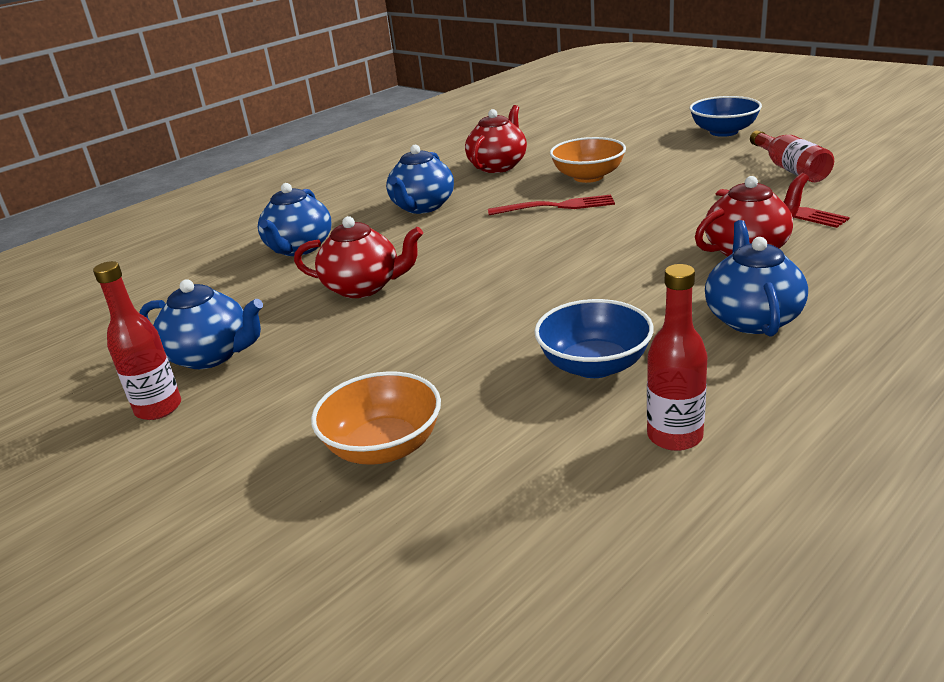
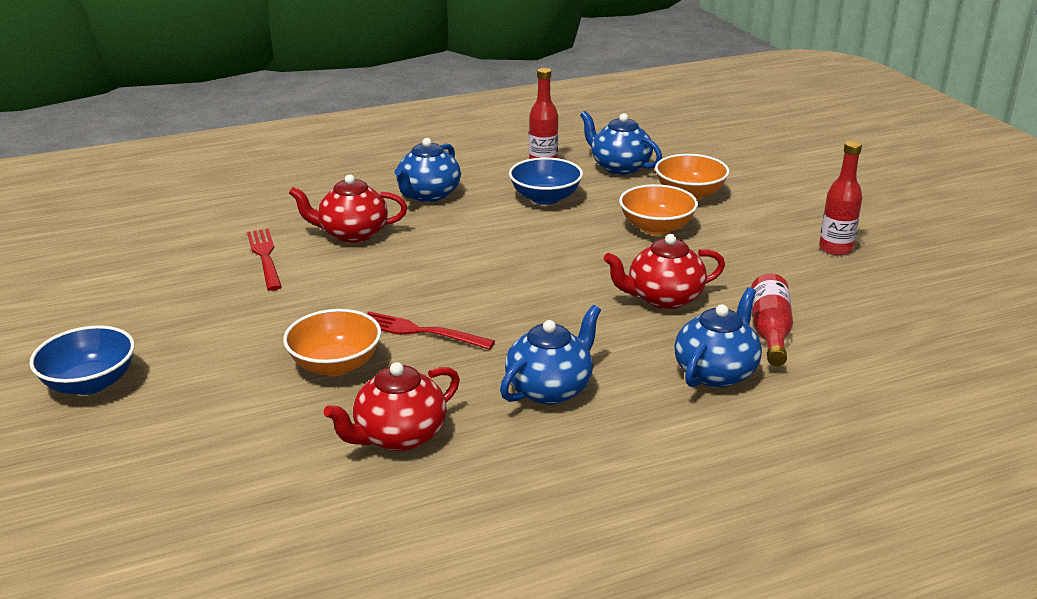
camera: 160 degrees left, 0 degrees up
(211, 356) = (802, 275): blue teapot -> blue teapot (619, 167)
(364, 287) = (663, 298): red teapot -> red teapot turned 45 degrees counterclockwise
(408, 366) = (656, 227): none -> orange bowl
(790, 169) = (168, 296): red bottle -> red bottle (770, 331)

